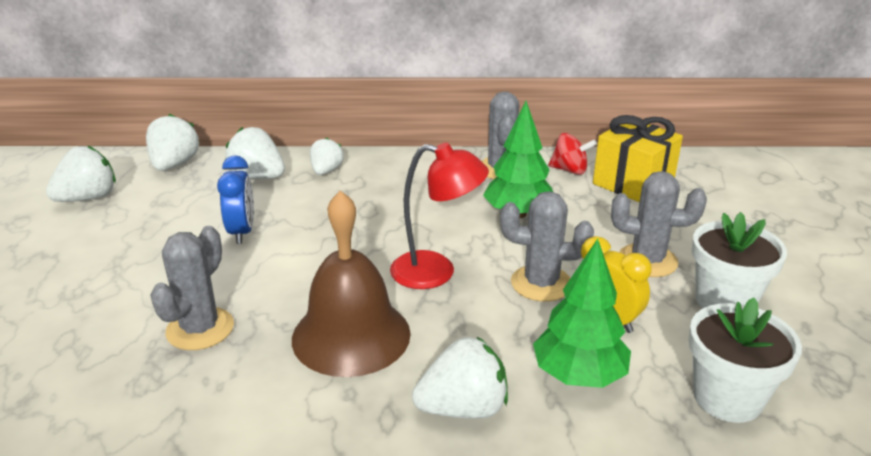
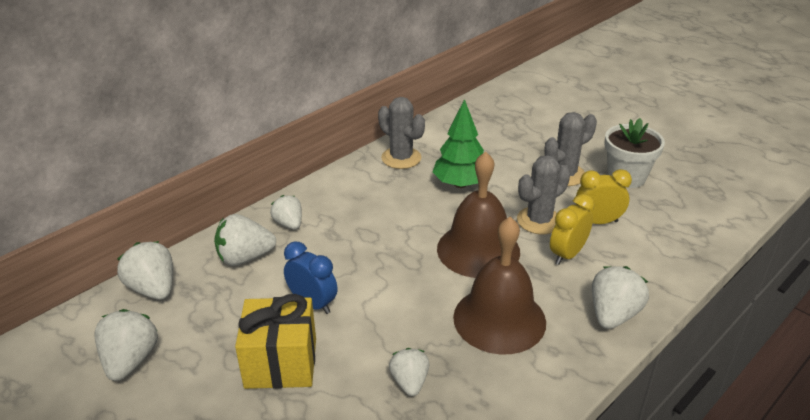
camera: 45 degrees left, 5 degrees up
(200, 329) = (409, 382): grey cactus -> white strawberry
(436, 272) = (478, 250): red lamp -> brown bell
(516, 328) = (567, 254): none -> yellow clock
(570, 170) = (441, 137): red spinning top -> none
(578, 375) = (630, 260): green tree -> none
(633, 184) = (487, 128): yellow gift -> yellow gift (281, 363)
(727, 398) = (694, 227): white flower pot -> none

